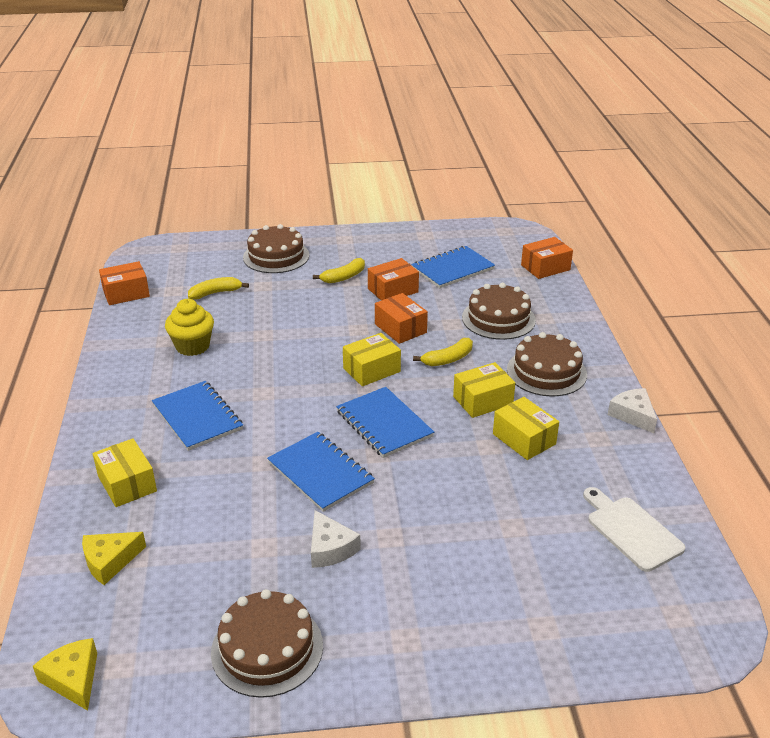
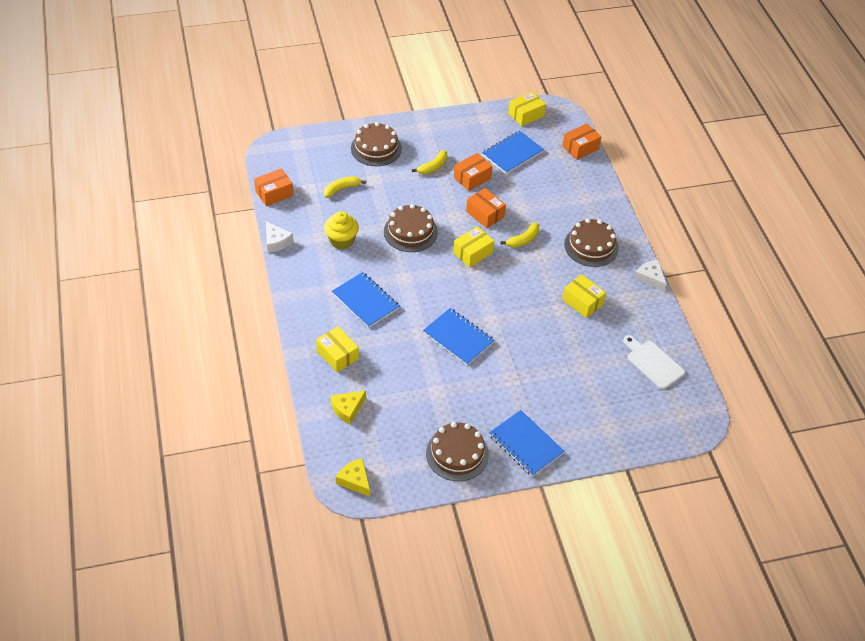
camera: 10 degrees left, 15 degrees up
(330, 548) = (477, 389): white cheese -> white cheese (276, 241)
(384, 424) = (490, 297): blue notebook -> blue notebook (526, 444)
(482, 400) = (552, 273): yellow box -> yellow box (526, 115)
(498, 318) = (552, 200): brown cake -> brown cake (410, 232)

